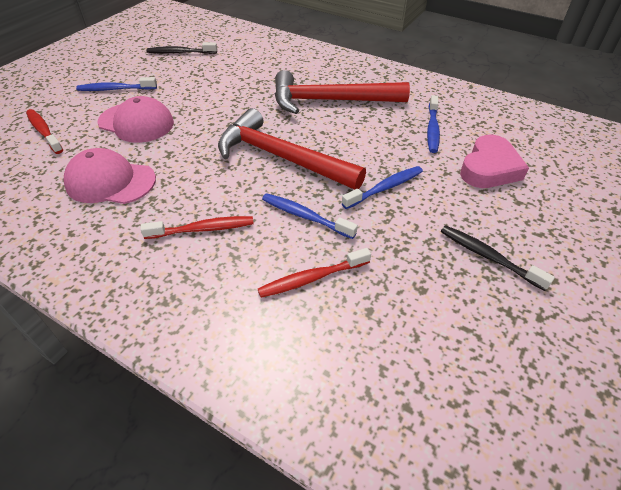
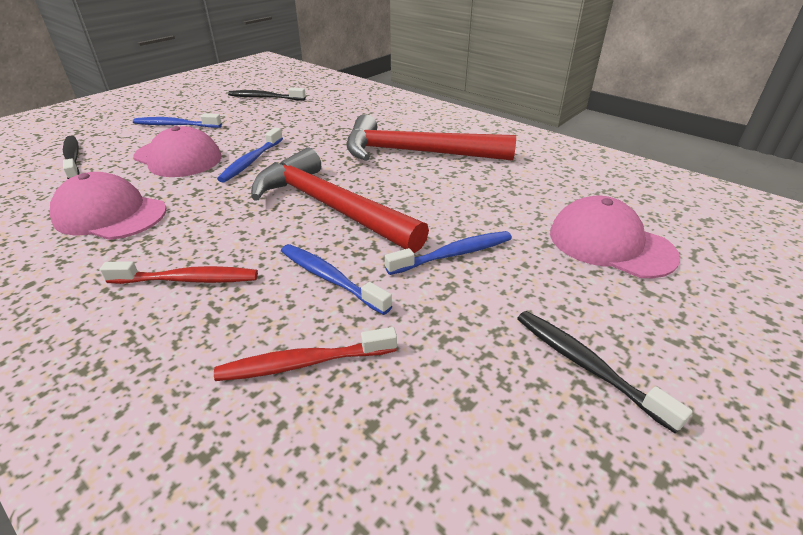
camera: 10 degrees right, 10 degrees down
(44, 131) = (73, 158): red toothbrush -> black toothbrush
(432, 129) = (539, 192): blue toothbrush -> blue toothbrush (251, 161)
(489, 168) = (610, 244): pink heart -> pink cap

